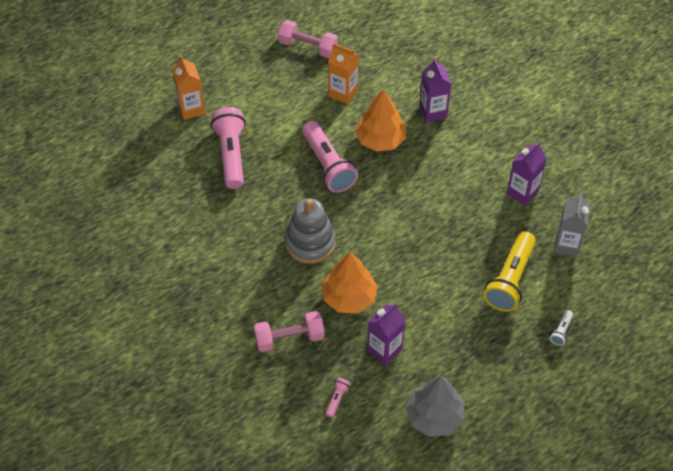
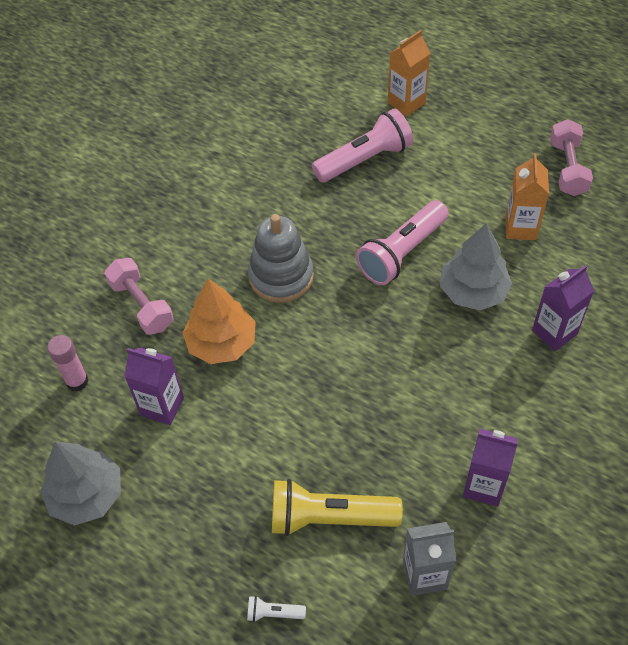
camera: 70 degrees right, 0 degrees up
(337, 399) = (77, 381): pink flashlight -> pink glue stick
(380, 139) = (473, 291): orange tree -> grey tree

